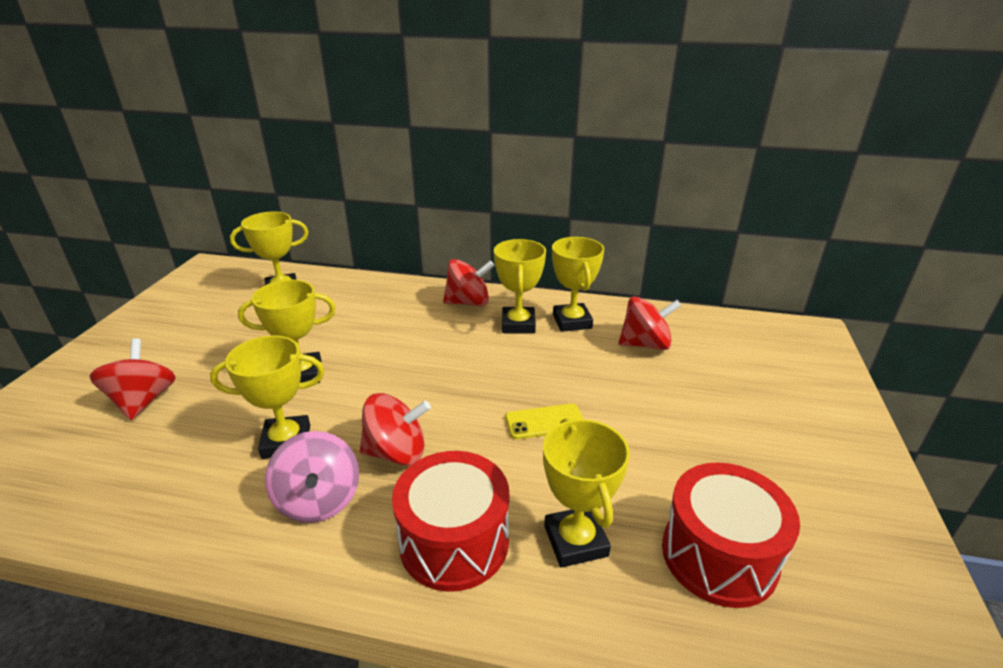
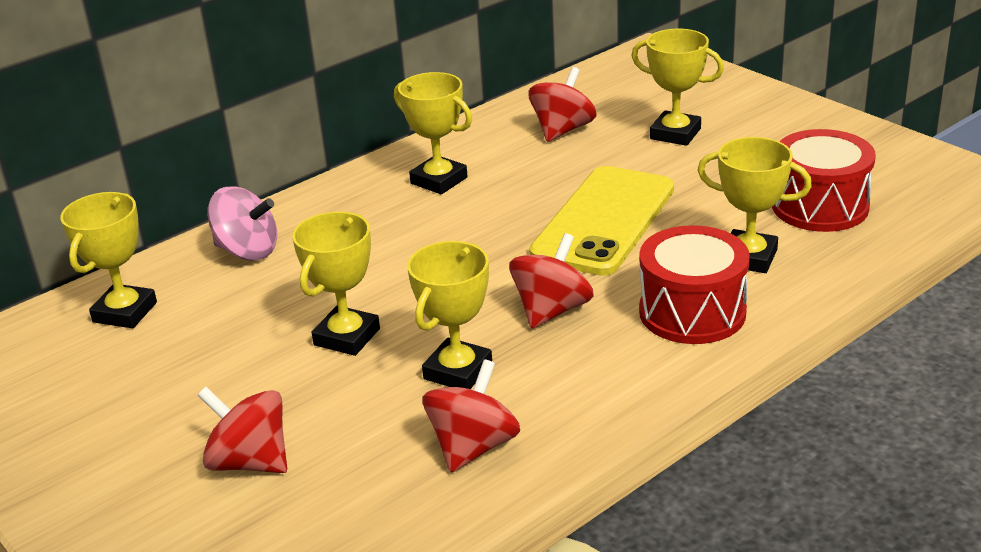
camera: 50 degrees left, 0 degrees up
(319, 500) = (568, 369): pink spinning top -> pink spinning top (247, 251)
(468, 302) = (354, 194): red spinning top -> red spinning top (473, 447)
(544, 422) = (603, 221): yellow phone -> yellow phone, size x2.23
(572, 321) = (476, 150): yellow trophy -> yellow trophy (675, 134)

